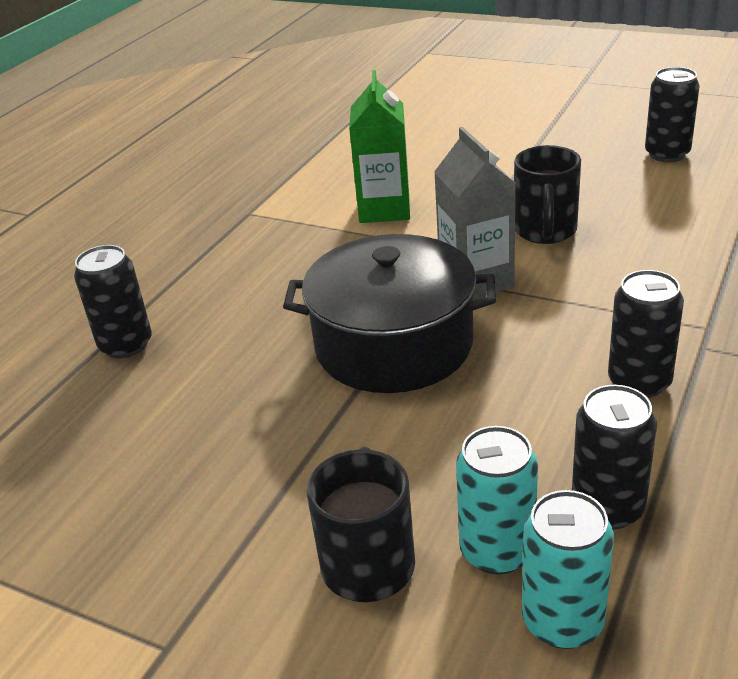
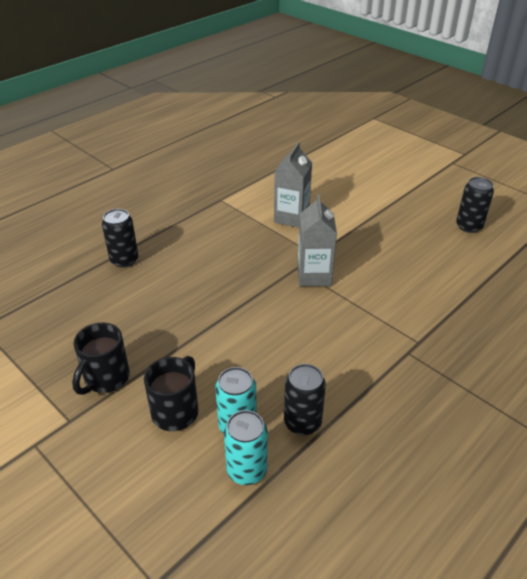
camera: 15 degrees right, 5 degrees up
(384, 209) = (291, 217): green carton -> grey carton
(393, 345) = (251, 301): black pot -> none
(545, 231) = (368, 257): black mug -> black mug (106, 379)
(639, 382) = (361, 361): black can -> none

